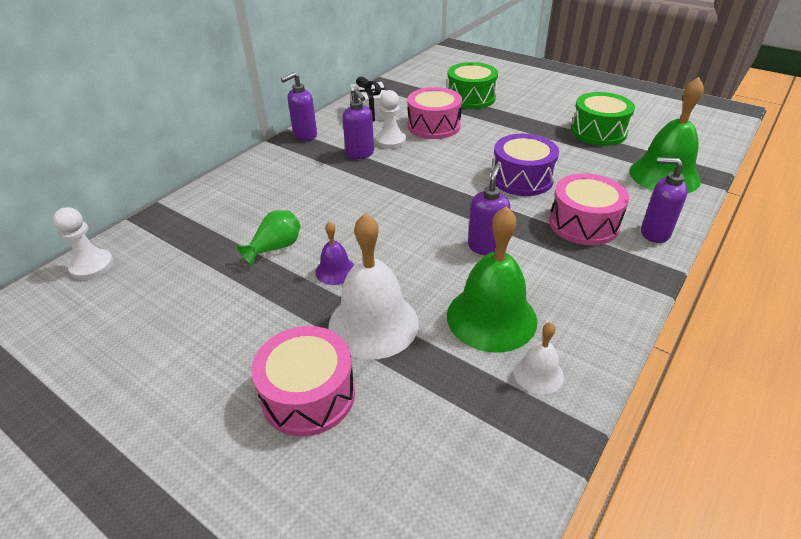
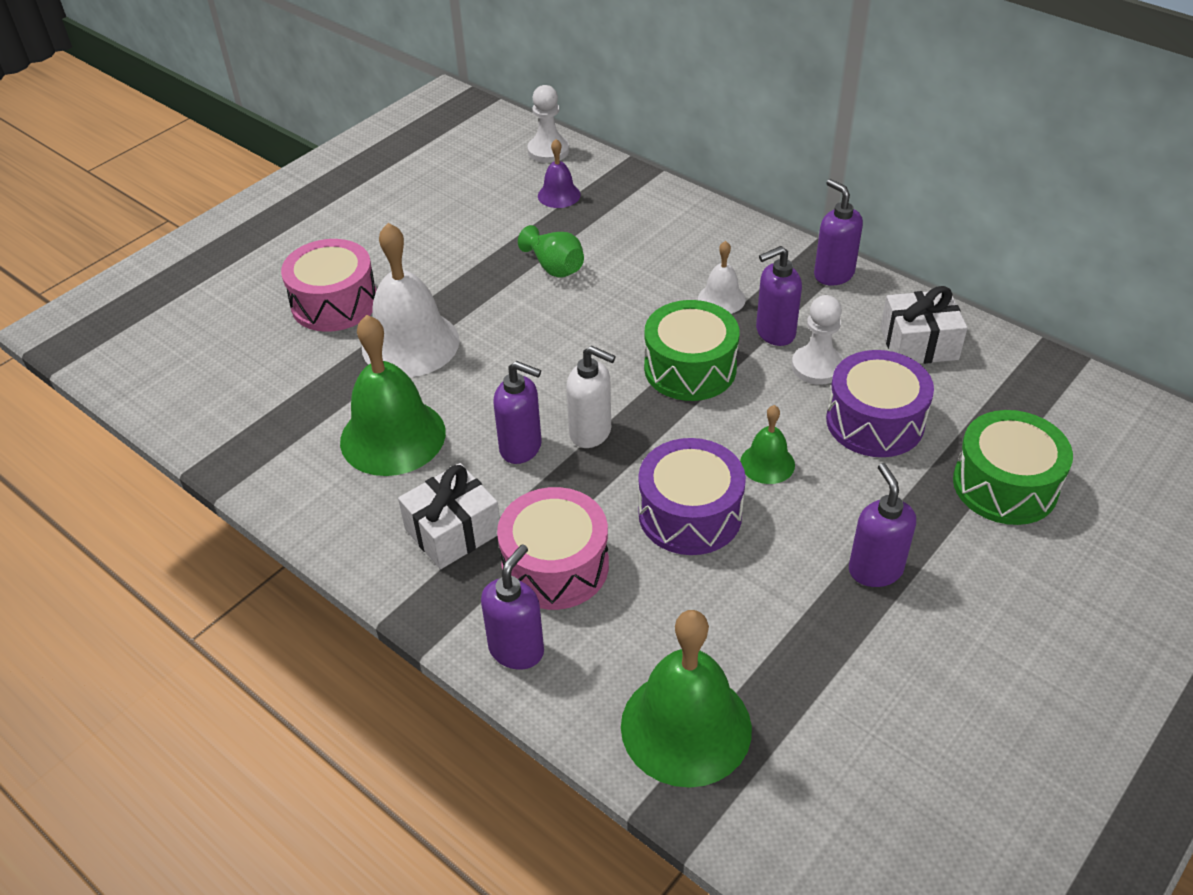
camera: 95 degrees right, 5 degrees up
(335, 271) = (503, 315): purple bell -> purple bell (559, 195)
(434, 126) = (875, 421): pink drum -> purple drum
(463, 217) = (591, 432): none -> white soap dispenser
(474, 155) = (767, 463): none -> green bell
(537, 128) = (875, 570): none -> purple soap dispenser
(538, 373) = (302, 462): white bell -> white bell (721, 299)
(575, 270) = (453, 531): none -> white gift
(598, 132) = (863, 668): green drum -> green drum (690, 368)

